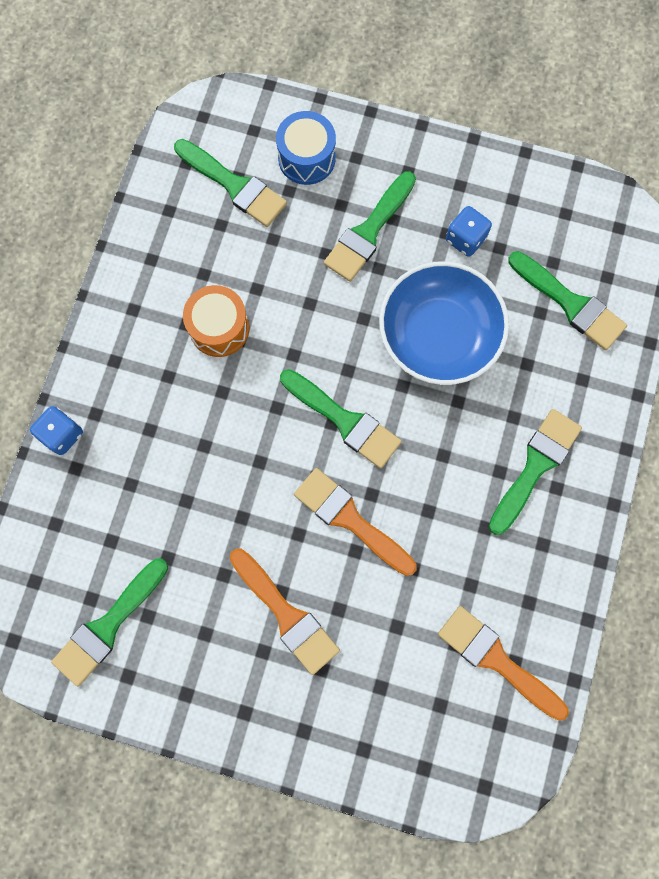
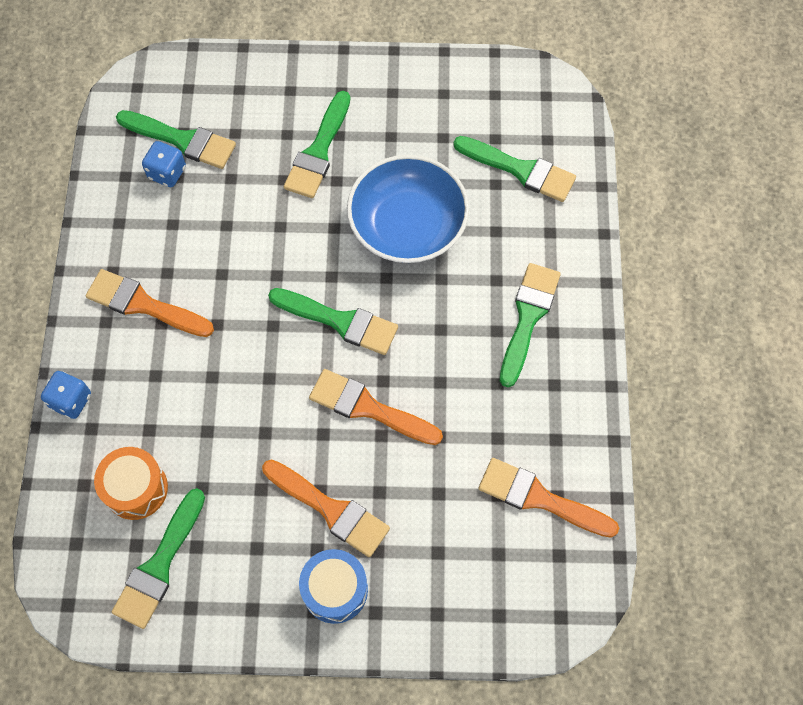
camera: 15 degrees left, 10 degrees down
(155, 352) = (143, 304): none -> orange brush
(219, 328) = (199, 268): orange drum -> orange drum (136, 488)
(306, 158) = (244, 101): blue drum -> blue drum (335, 590)
(465, 239) = (409, 137): blue dice -> blue dice (167, 173)

